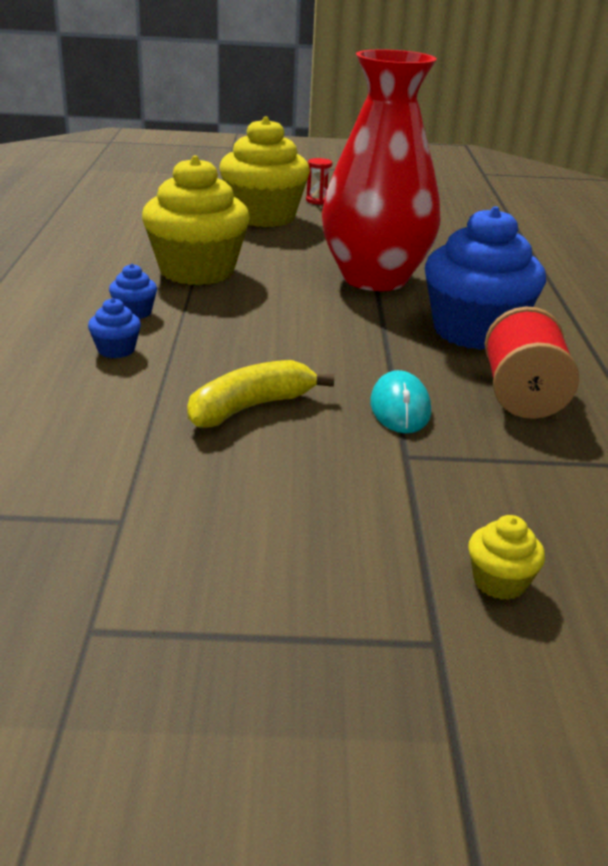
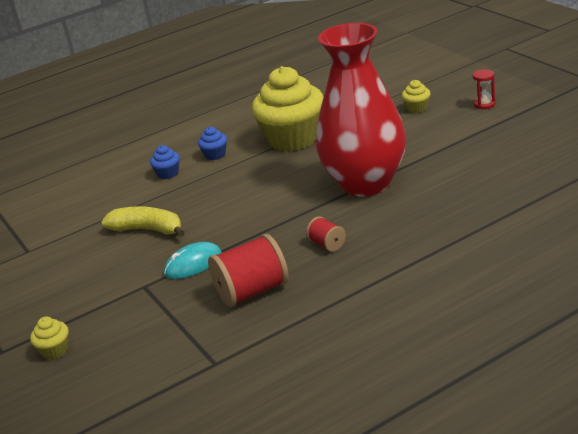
camera: 65 degrees right, 0 degrees up
(263, 217) = (417, 108): yellow cupcake -> yellow cupcake, size x0.41
(475, 331) = (327, 244): blue cupcake -> red spool

